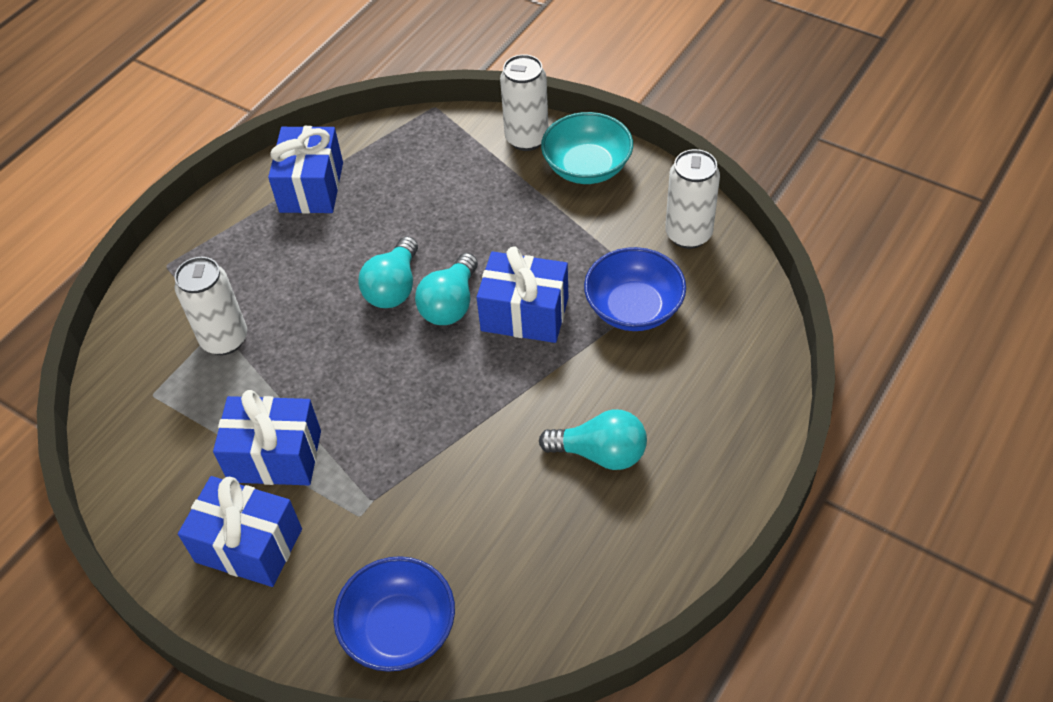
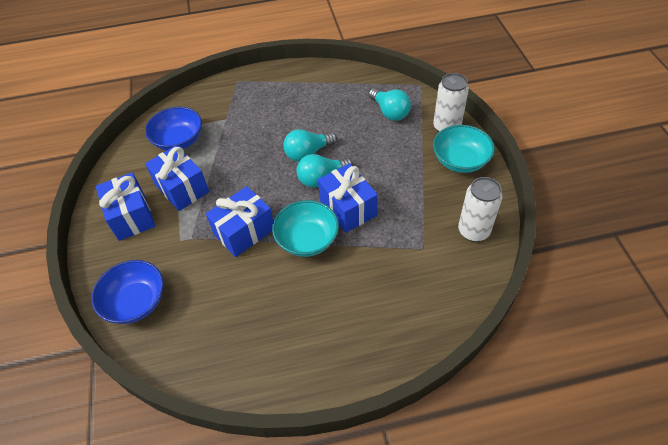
camera: 45 degrees right, 0 degrees up
(224, 339) = (221, 126): white can -> none
(311, 187) = (327, 86): blue gift -> blue gift (244, 231)
(521, 385) = (307, 239): none -> turquoise bowl
(600, 453) = (302, 301): turquoise light bulb -> turquoise light bulb (390, 112)
(633, 308) = (401, 246): blue bowl -> blue bowl (179, 140)

